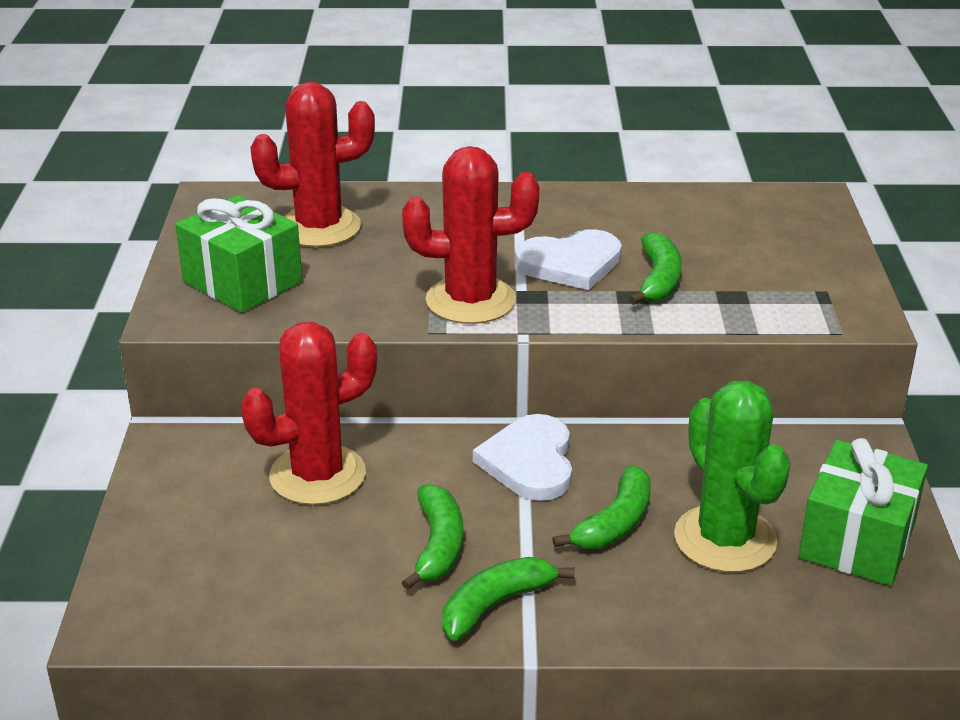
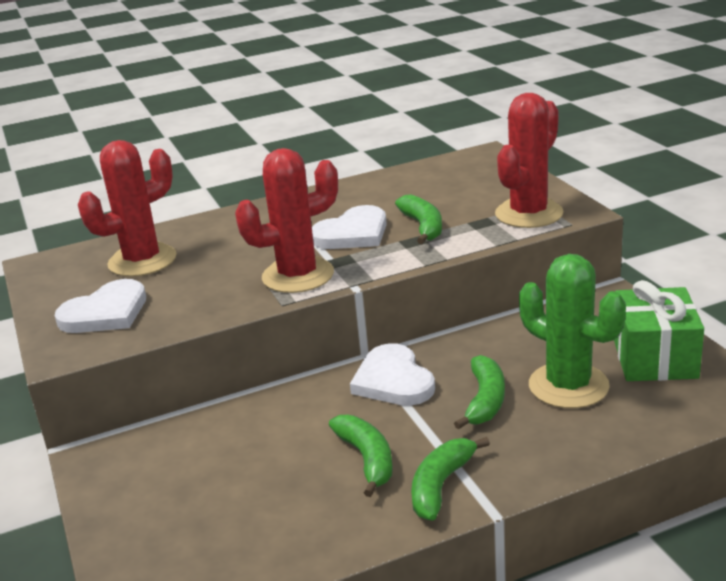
camera: 20 degrees left, 5 degrees down
(242, 282) = (106, 313): green gift -> white heart
(317, 475) = (236, 441): red cactus -> red cactus (528, 214)

